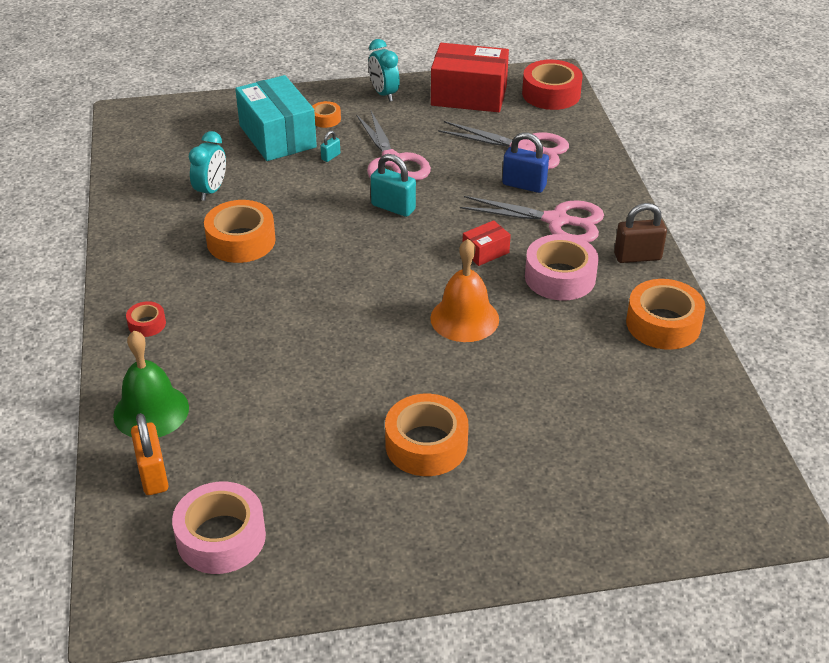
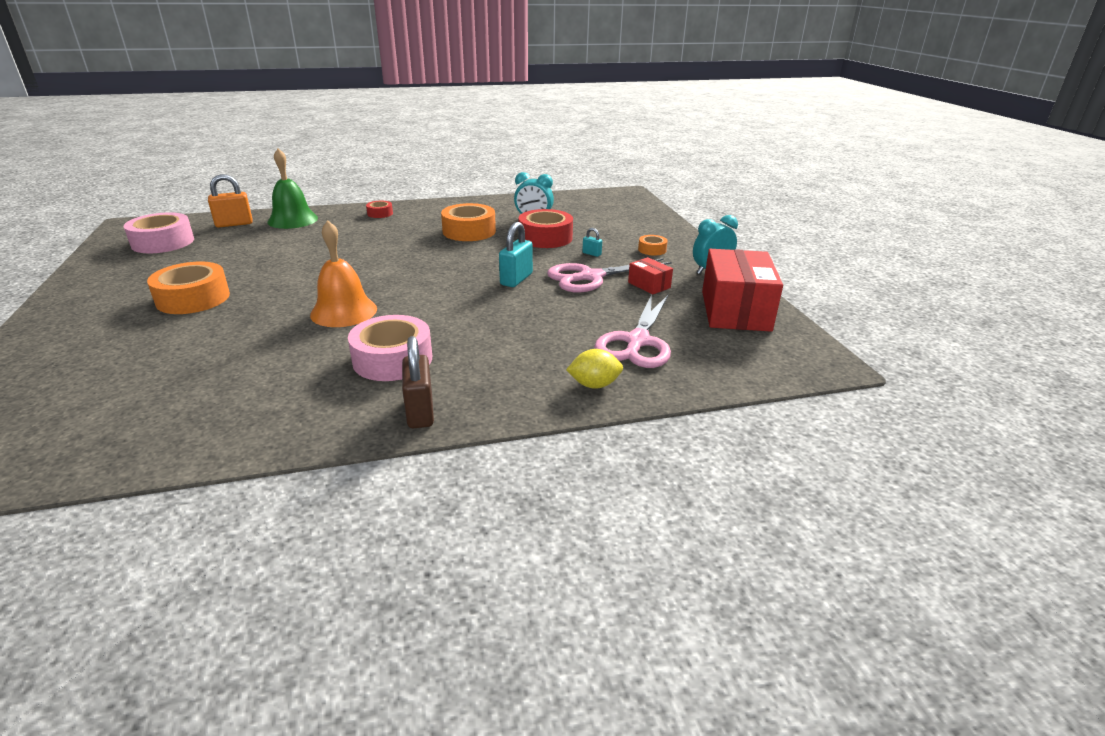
camera: 85 degrees right, 10 degrees down
(277, 136) = (616, 235): turquoise box -> none
(485, 252) = (443, 320): red box -> red box (649, 285)
(524, 185) = (564, 341): blue padlock -> none
(551, 94) = (774, 360): red tape -> red tape (545, 238)
(556, 221) = (496, 359): pink scissors -> none
(592, 175) = (594, 385): none -> yellow lemon
(663, 324) = (285, 424): orange tape -> none

